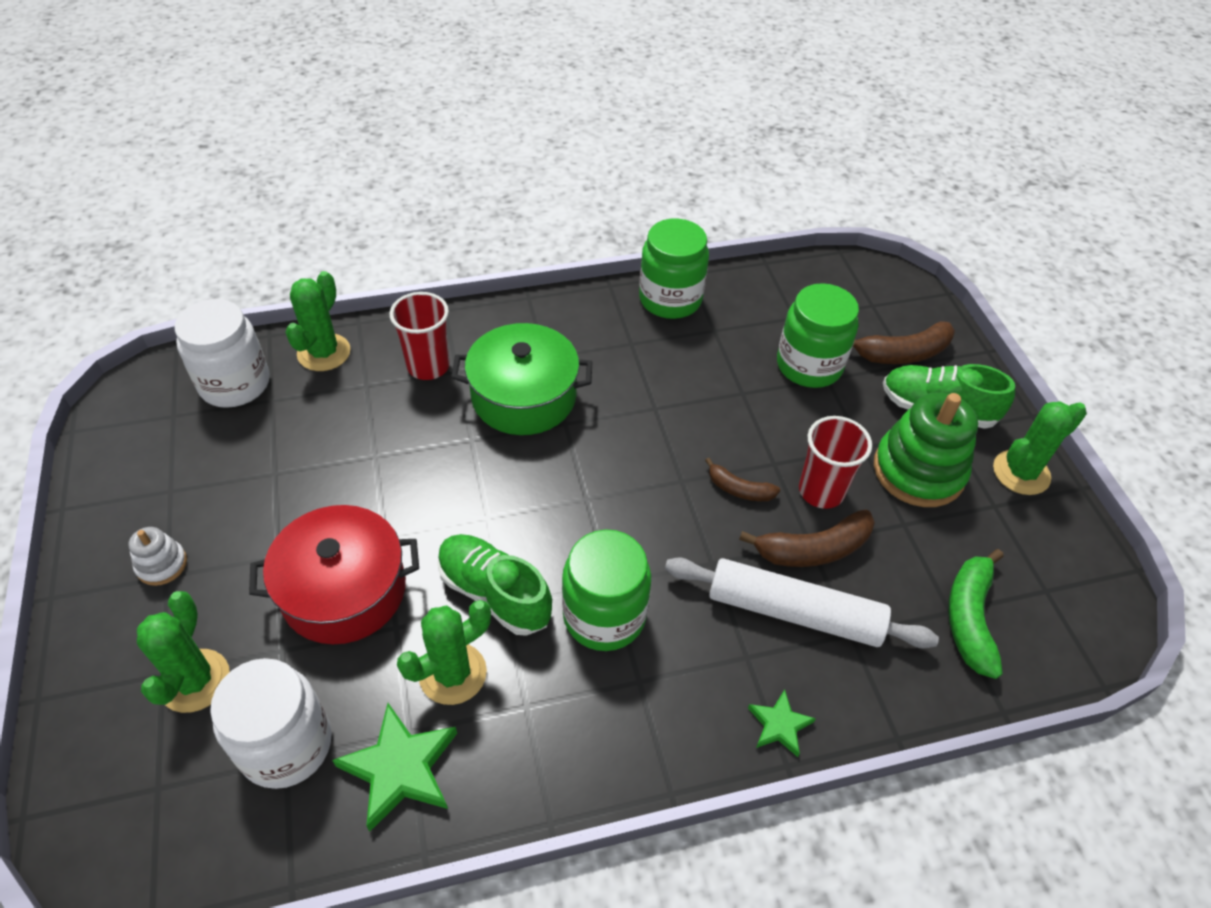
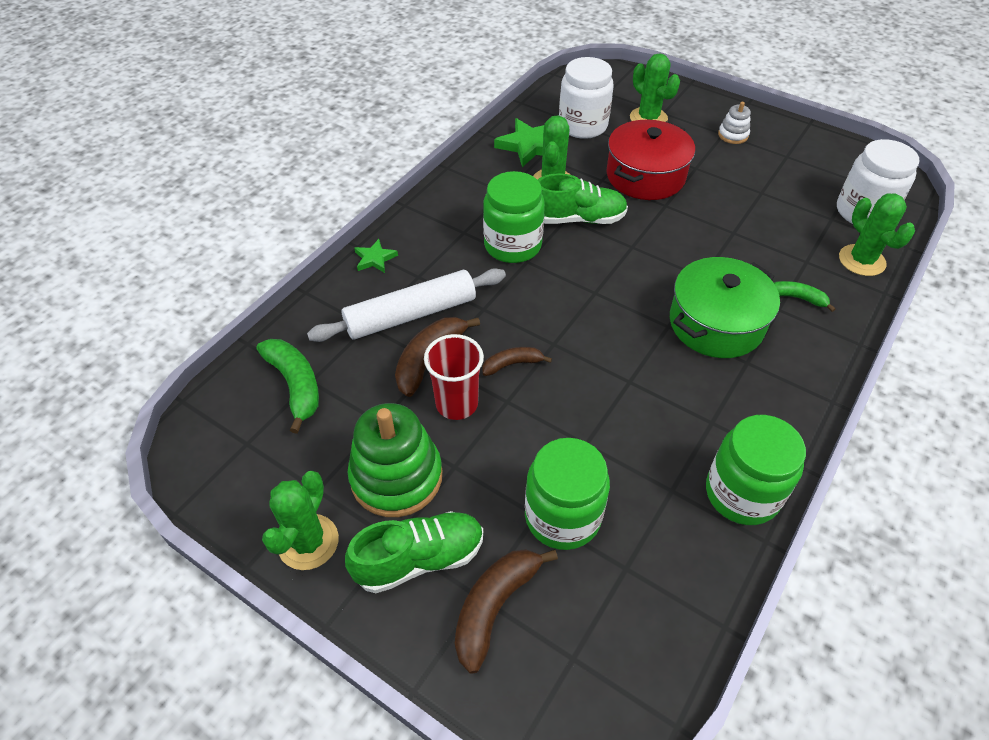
camera: 140 degrees right, 0 degrees up
(428, 366) = (797, 298): red cup -> green banana

